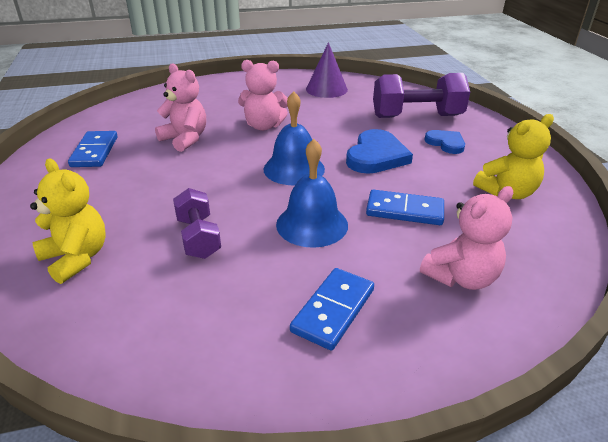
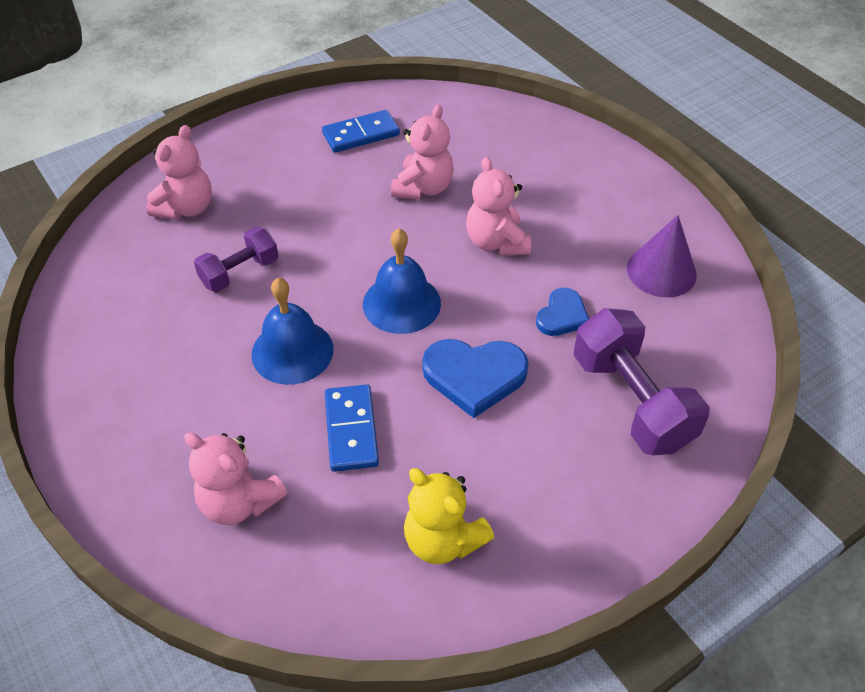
camera: 70 degrees right, 15 degrees up
(76, 258) = (186, 208): yellow teddy bear -> pink teddy bear
(333, 310) = (163, 403): blue domino -> none
(446, 143) = (556, 451): blue heart -> blue heart (562, 315)

